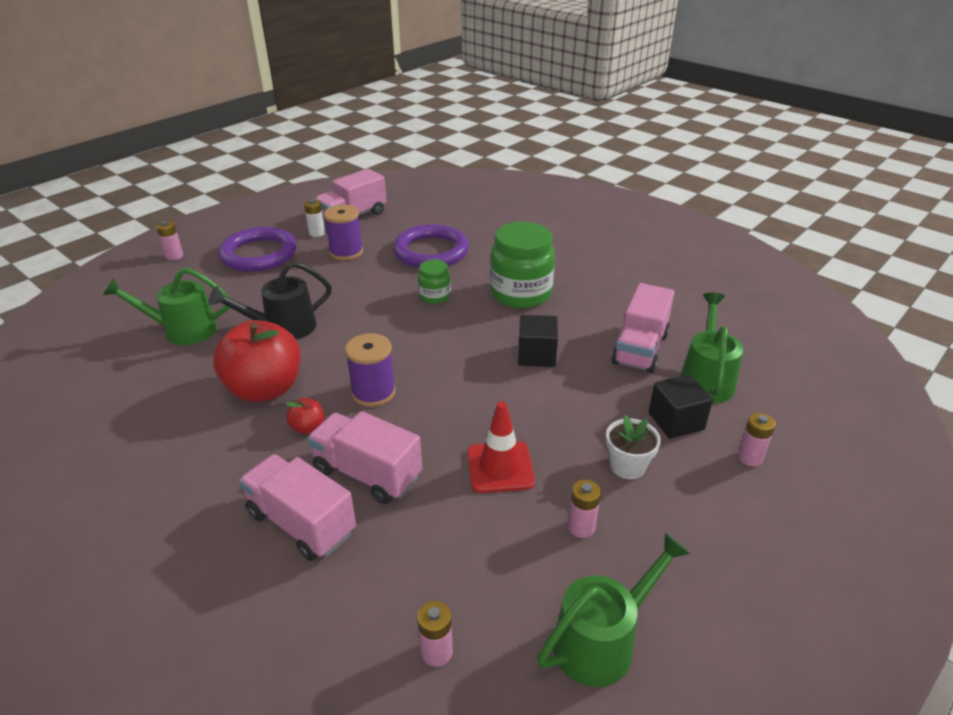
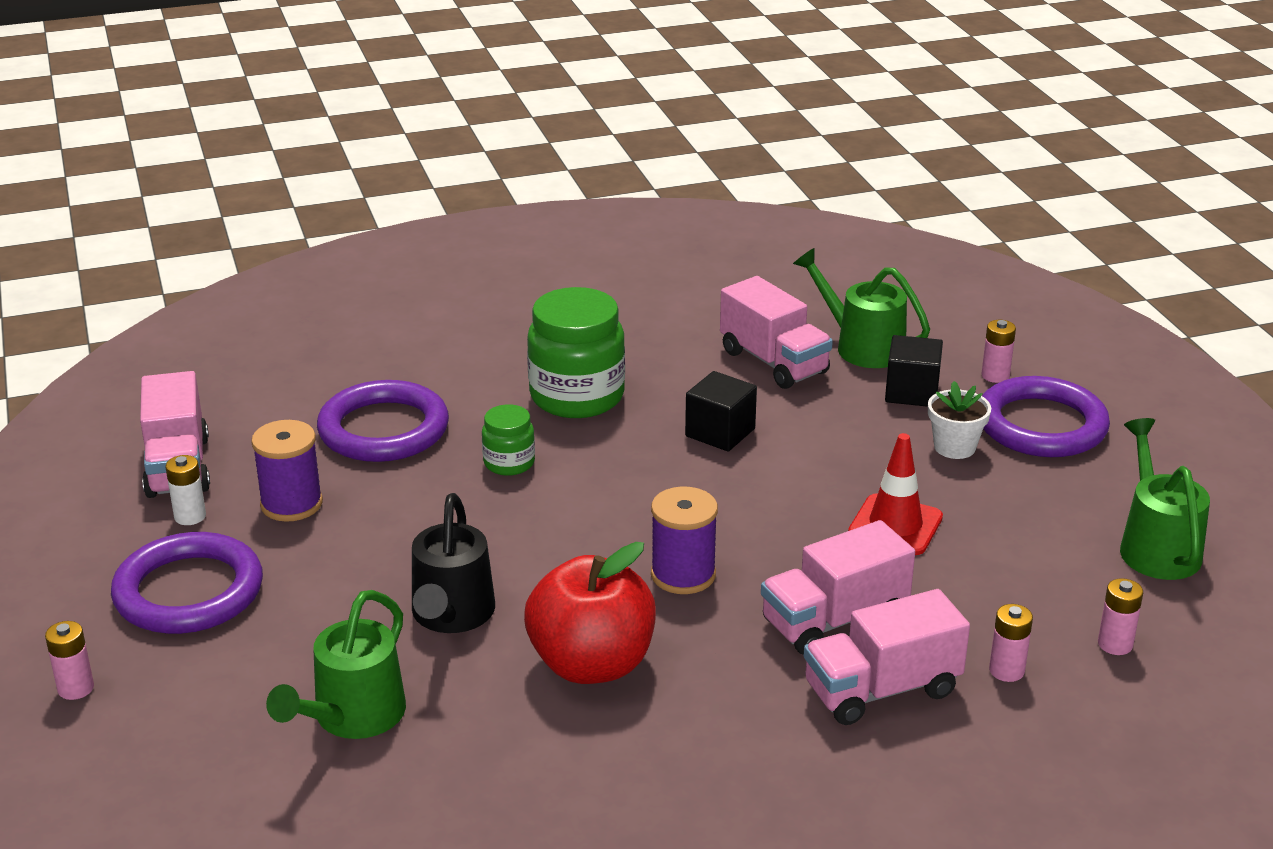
camera: 60 degrees left, 5 degrees down
(308, 427) = (710, 645): red apple -> none
(581, 527) = (1017, 506): pink battery -> pink battery (1006, 670)
(710, 506) = (1041, 425): none -> purple ring

